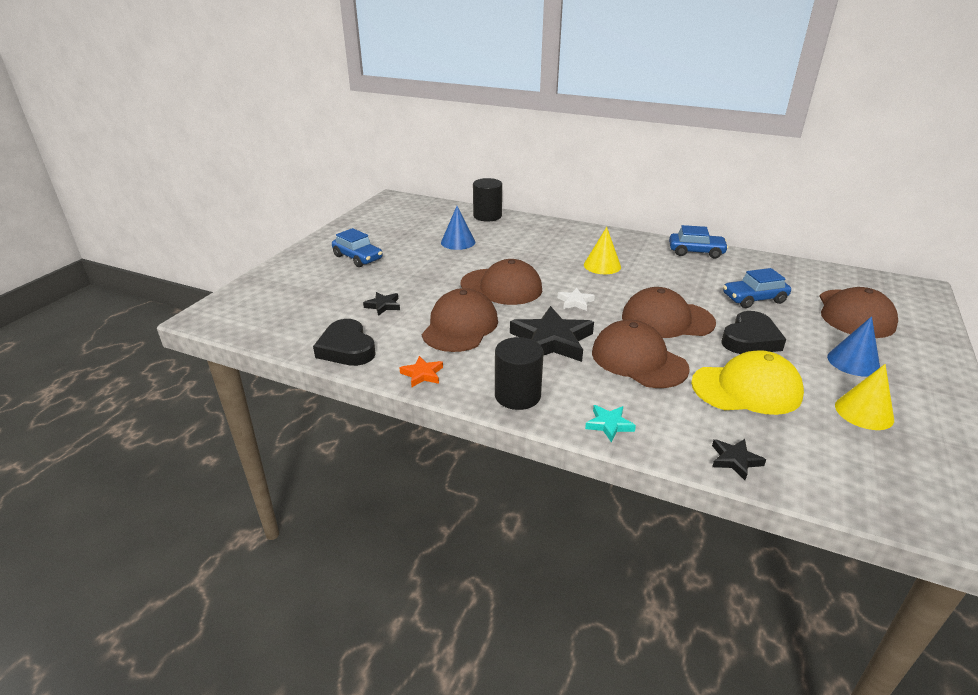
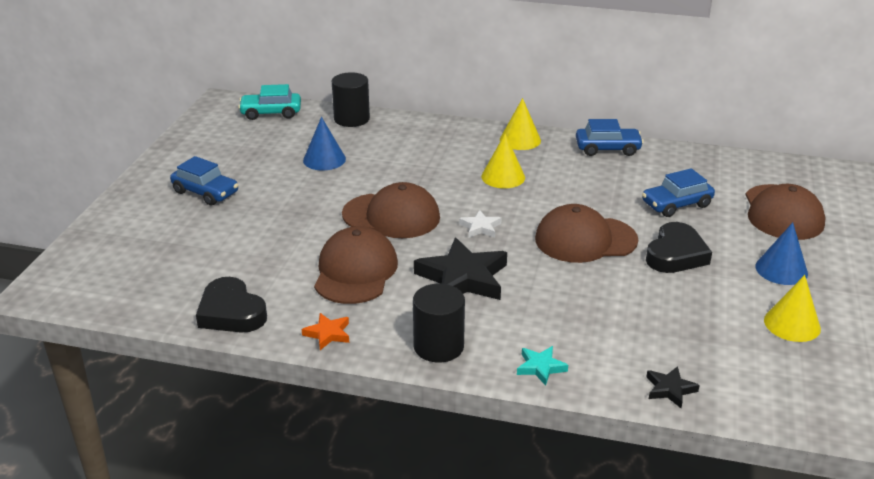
camera: 10 degrees left, 0 degrees up
(383, 306) = (257, 254): black star -> none
(426, 208) = (271, 113): none -> turquoise car
(621, 240) = (520, 140): none -> yellow cone
(638, 360) = (561, 291): brown cap -> none
(746, 389) = (676, 312): yellow cap -> none

